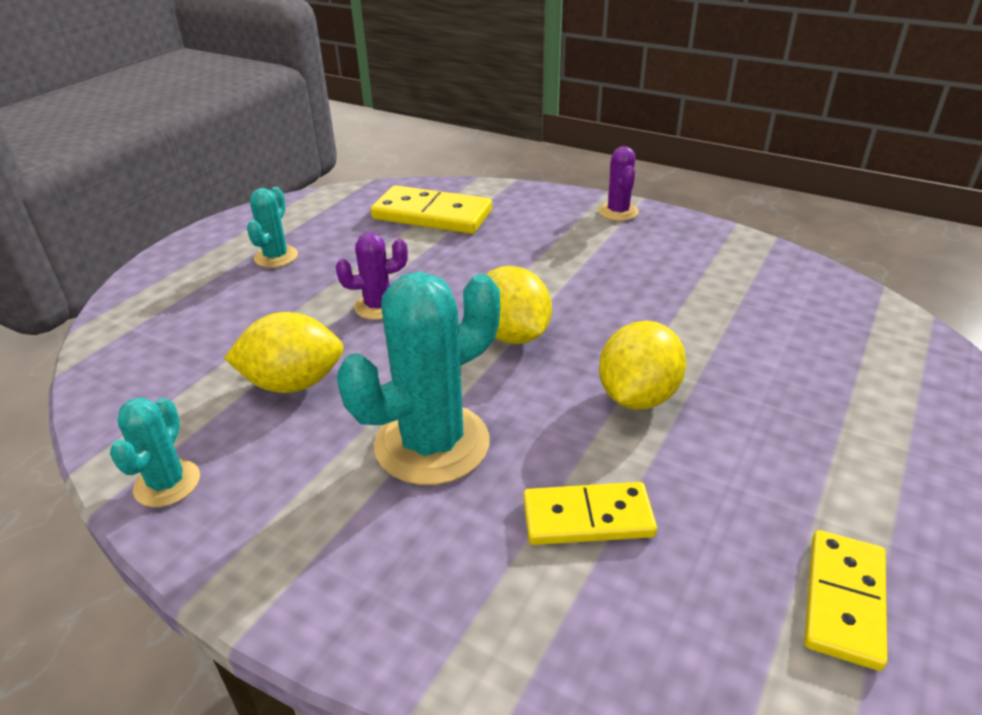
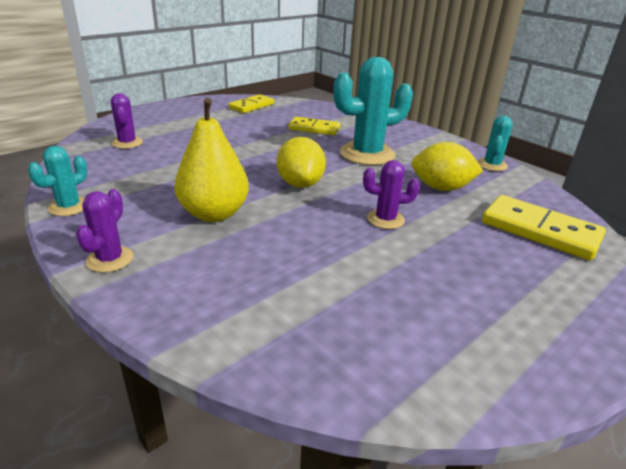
camera: 165 degrees left, 5 degrees down
(276, 257) = (487, 289): turquoise cactus -> turquoise cactus (69, 207)
(432, 215) = (307, 308): yellow domino -> yellow domino (540, 230)
(579, 268) = (214, 214): none -> yellow pear
(637, 396) = (258, 149): yellow lemon -> none
(855, 350) = (127, 143): none -> purple cactus

